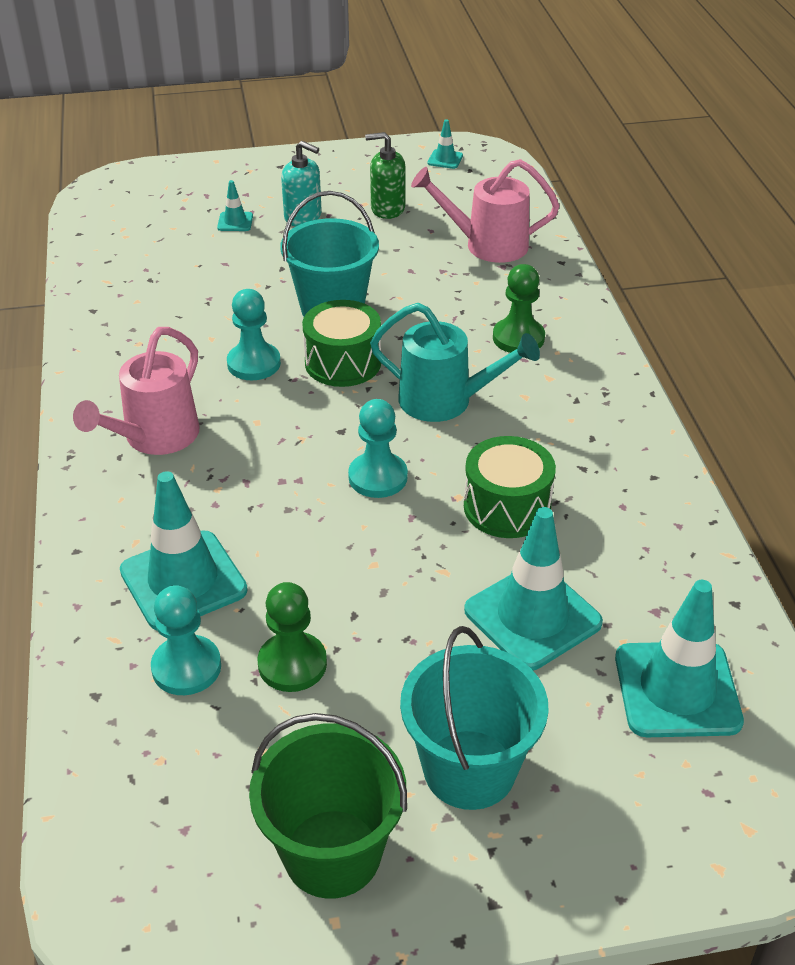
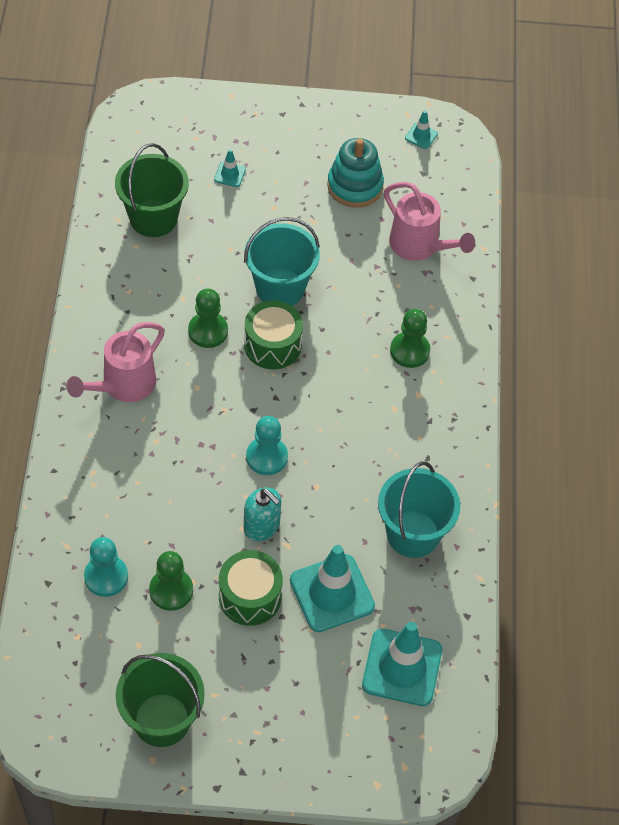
camera: 10 degrees right, 15 degrees up
(152, 273) = (153, 218): none -> green bucket
(183, 580) = (117, 511): turquoise traffic cone -> none
(254, 363) = (208, 331): turquoise pawn -> green pawn
(303, 217) = (285, 181): turquoise soap dispenser -> turquoise soap dispenser (262, 526)
(387, 209) = (355, 186): green soap dispenser -> turquoise stacking toy
(446, 401) = (336, 400): turquoise watering can -> none
(469, 769) = (256, 688): turquoise bucket -> turquoise bucket (413, 534)
(486, 245) = (420, 246): pink watering can -> pink watering can turned 150 degrees counterclockwise
(507, 507) = (346, 503): green drum -> green drum (250, 597)

